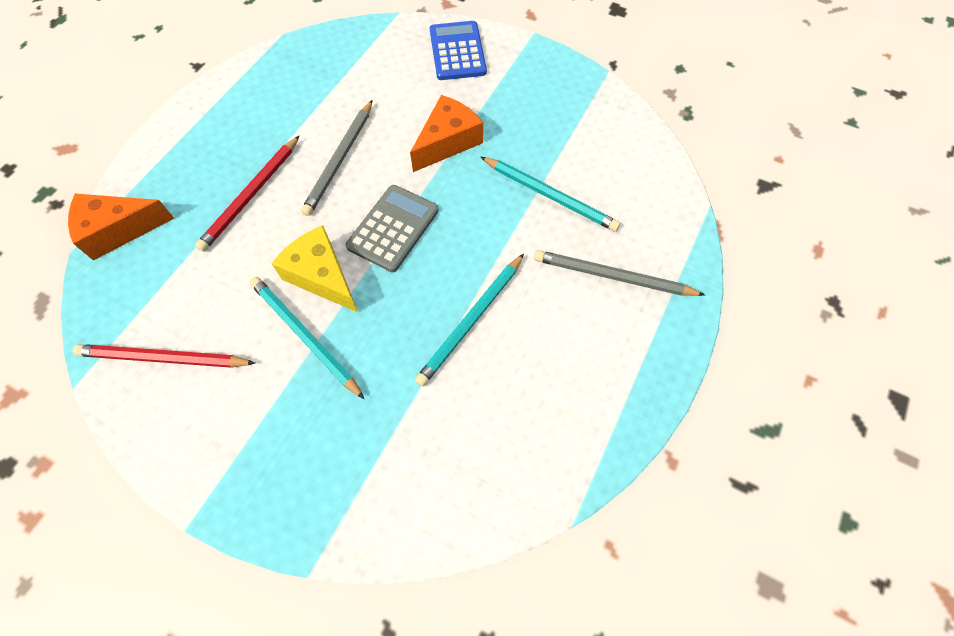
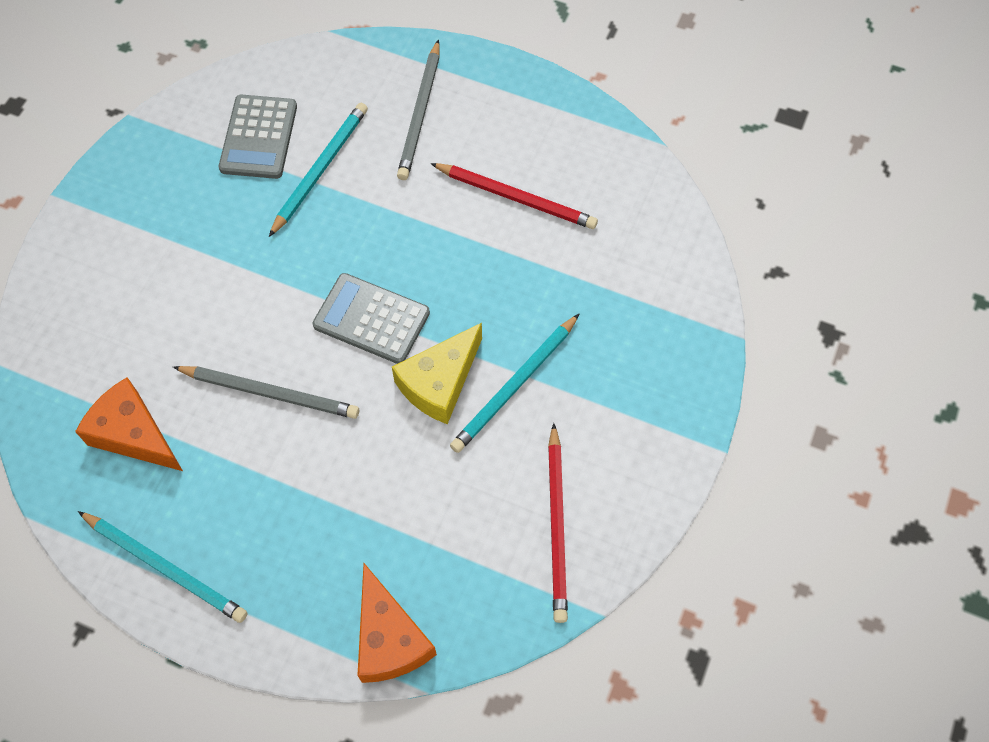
camera: 95 degrees left, 0 degrees up
(251, 195) = (329, 487): red pencil -> red pencil (516, 198)
(447, 142) = (241, 276): orange cheese -> orange cheese (134, 434)
(457, 51) = (82, 280): blue calculator -> none
(471, 321) = (482, 232): turquoise pencil -> turquoise pencil (165, 567)
(585, 153) = (258, 137): none -> grey calculator

